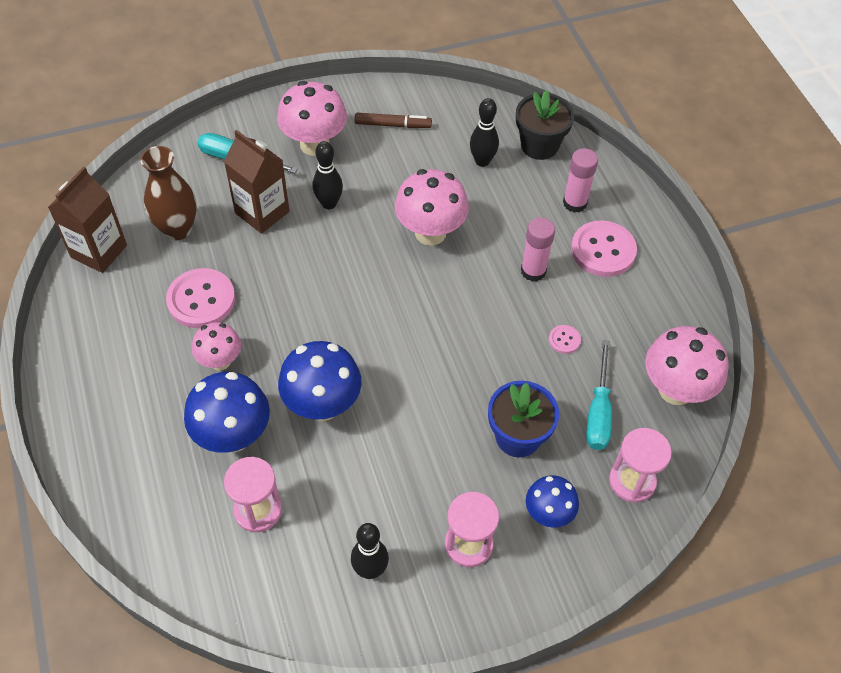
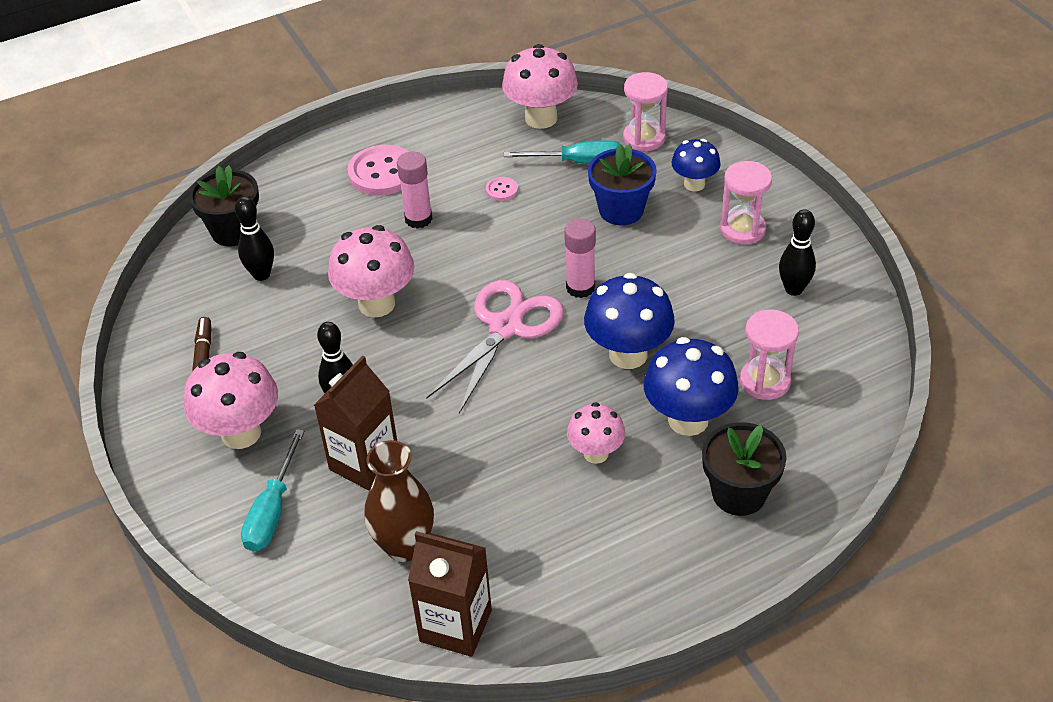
camera: 95 degrees left, 10 degrees down
(142, 456) = (739, 494): none -> black flower pot
(201, 300) = (513, 492): pink button -> none
(380, 319) = (506, 327): none -> pink scissors
(575, 203) = (319, 197): pink glue stick -> pink glue stick (580, 287)

